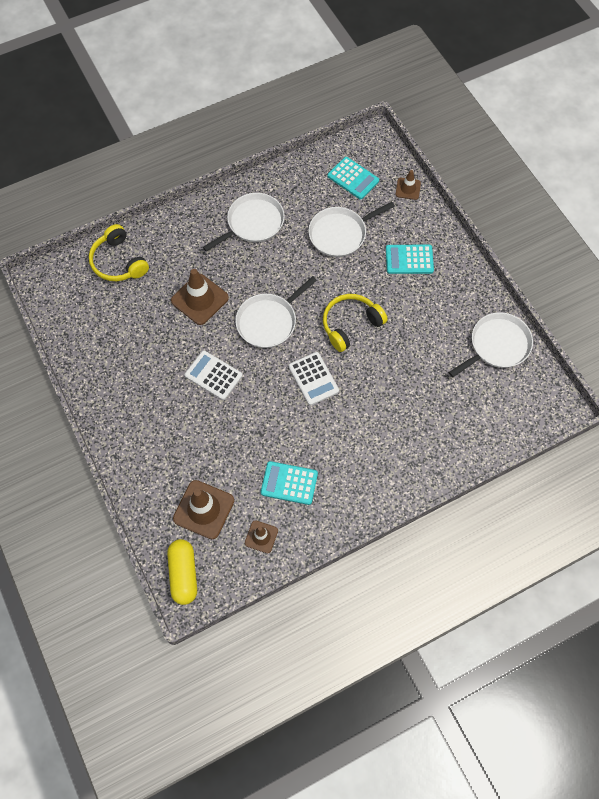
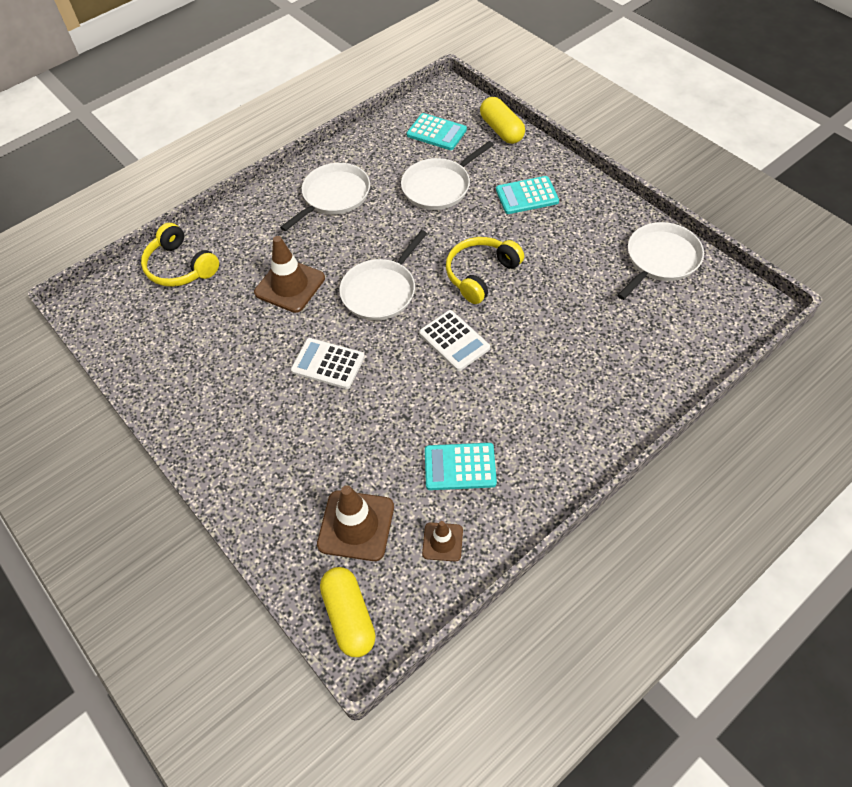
camera: 10 degrees left, 10 degrees down
(408, 189) = (501, 130): brown traffic cone -> yellow capsule

